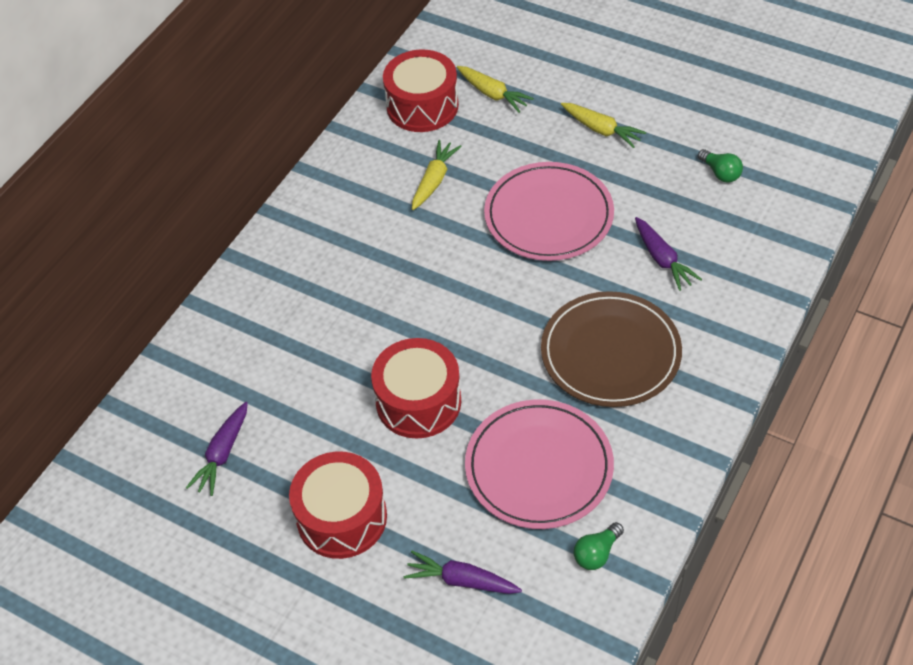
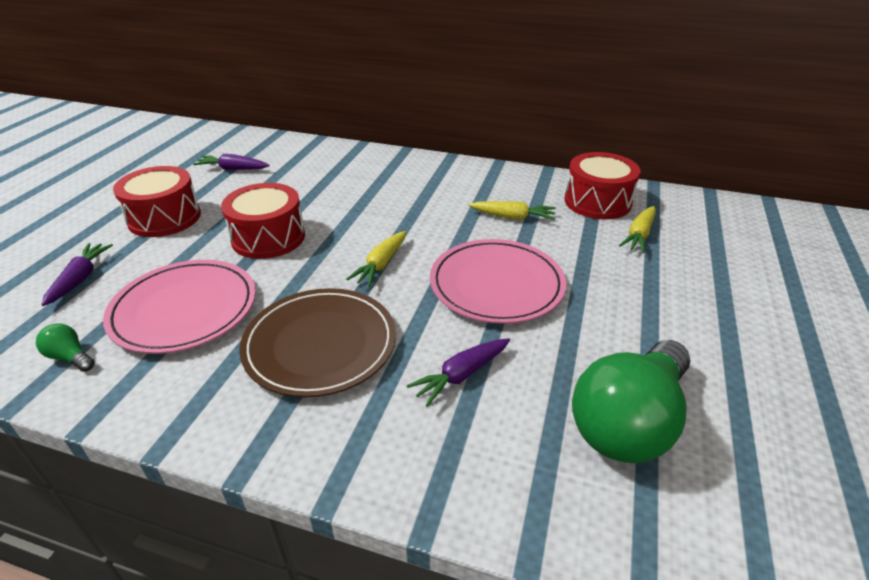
camera: 75 degrees right, 15 degrees down
(601, 130) = (638, 309): yellow carrot -> yellow carrot (381, 264)
(720, 173) = (629, 422): green light bulb -> green light bulb, size x2.50

